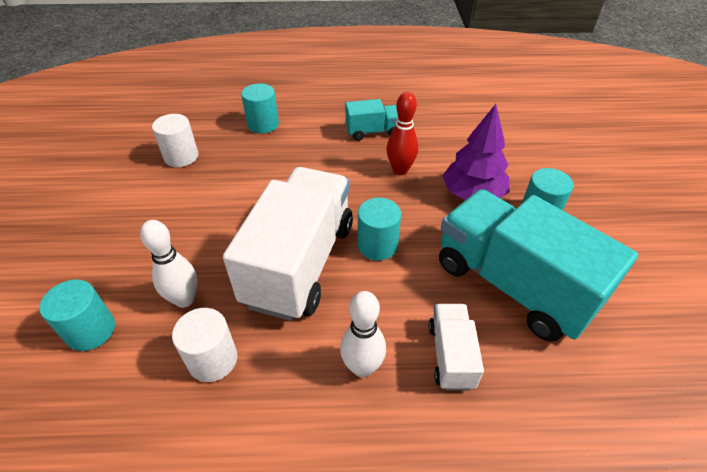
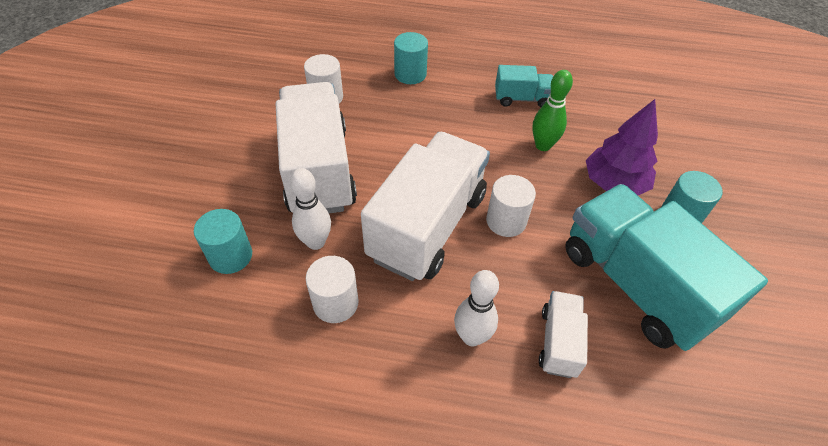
camera: 10 degrees right, 5 degrees up
(180, 227) = (318, 170): none -> white truck
(377, 245) = (506, 221): turquoise cylinder -> white cylinder
(400, 170) = (543, 145): red bowling pin -> green bowling pin

